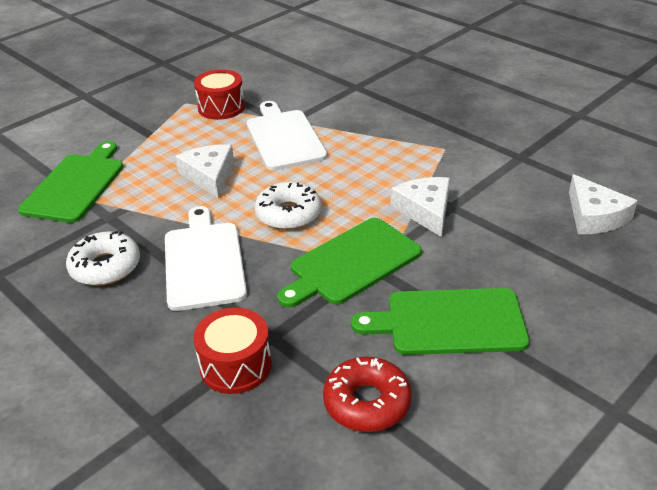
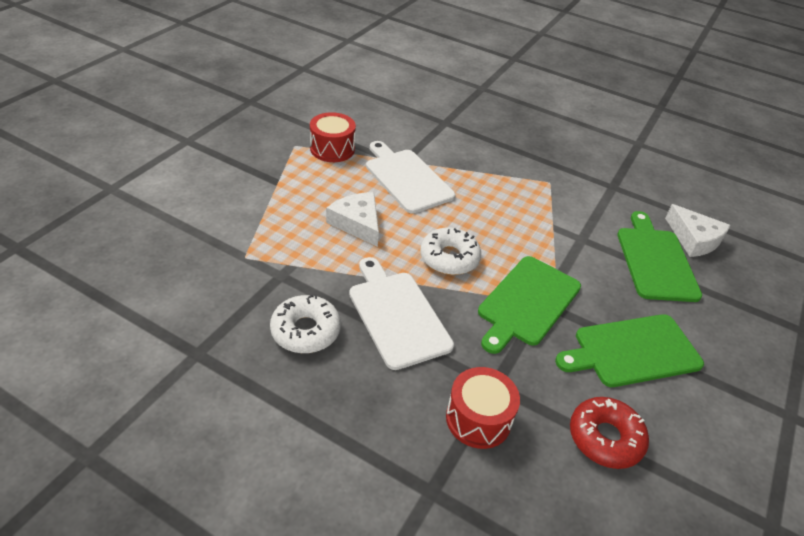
camera: 20 degrees left, 5 degrees up
(76, 185) = (230, 243): green cutting board -> green cutting board (655, 261)
(425, 210) = (563, 244): white cheese -> none

